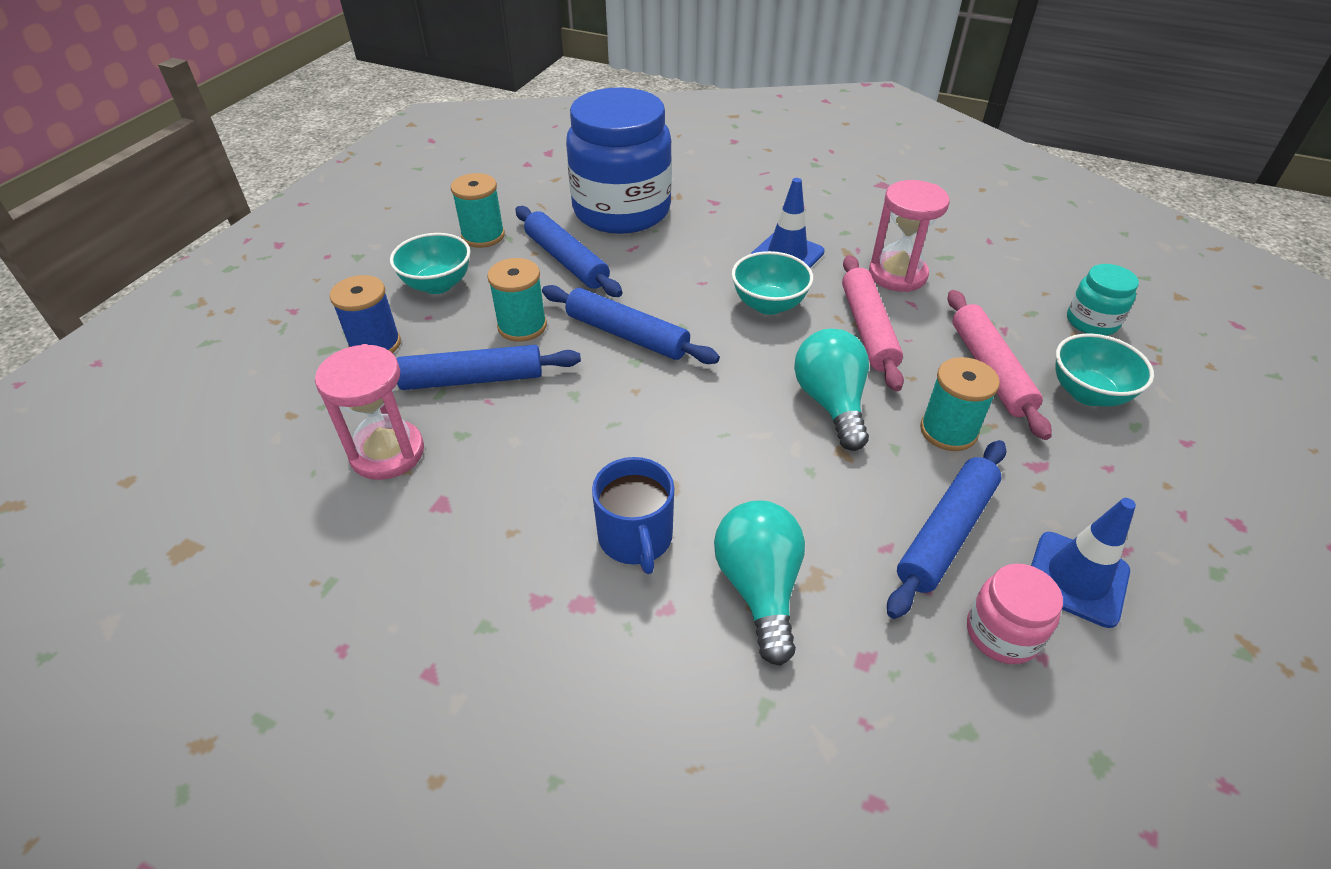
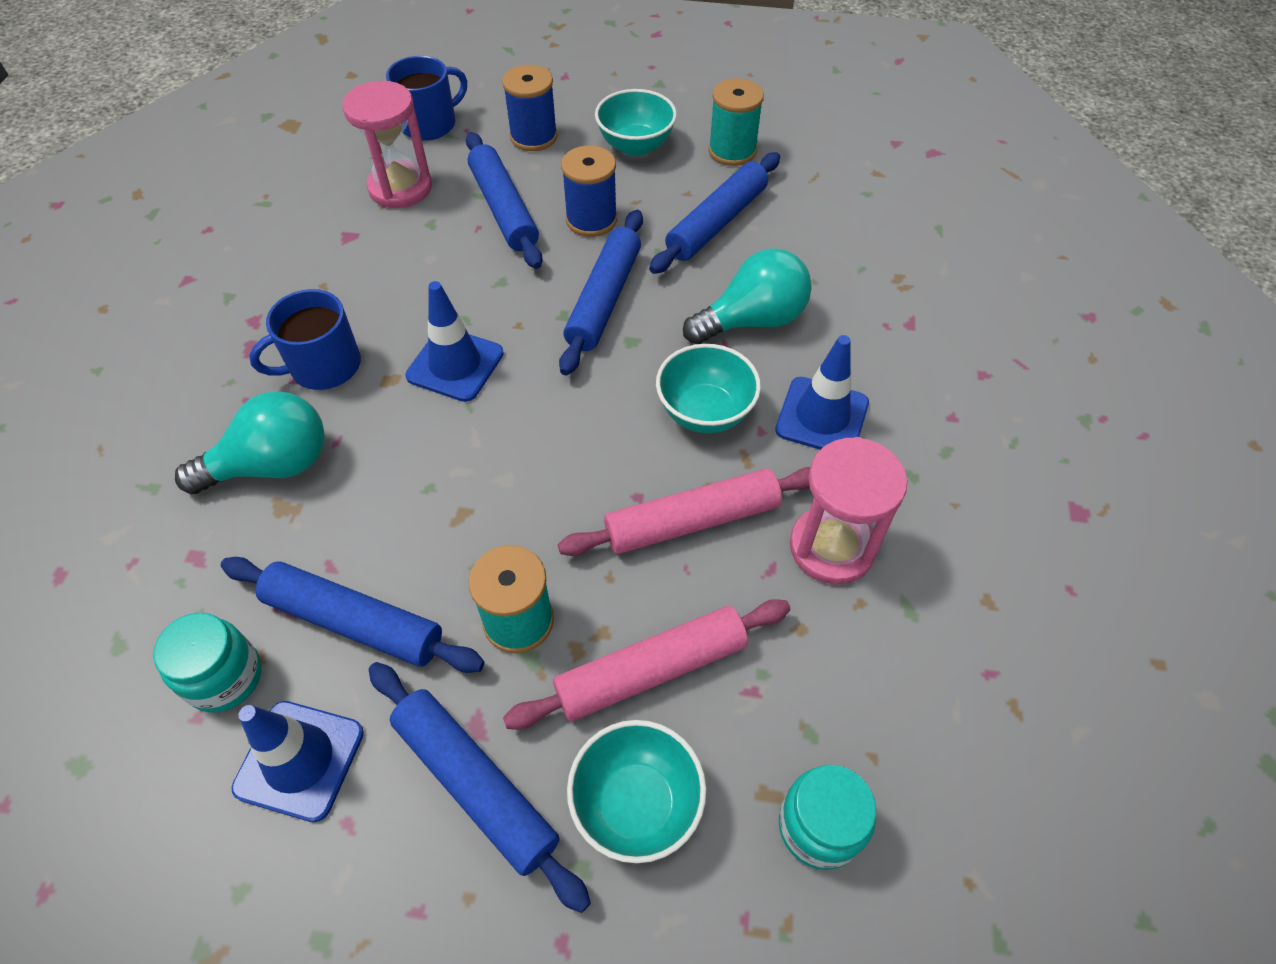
camera: 75 degrees right, 10 degrees up
(291, 418) = (430, 124): none -> blue mug
(522, 326) = (591, 220): turquoise spool -> blue spool
(621, 210) = (840, 243): blue jar -> none
(669, 437) = (455, 365): none -> blue traffic cone
(831, 403) = (540, 495): turquoise light bulb -> turquoise light bulb (752, 320)
(1002, 633) = (225, 677): pink jar -> turquoise jar
(1084, 471) = (476, 784): none -> blue rolling pin

